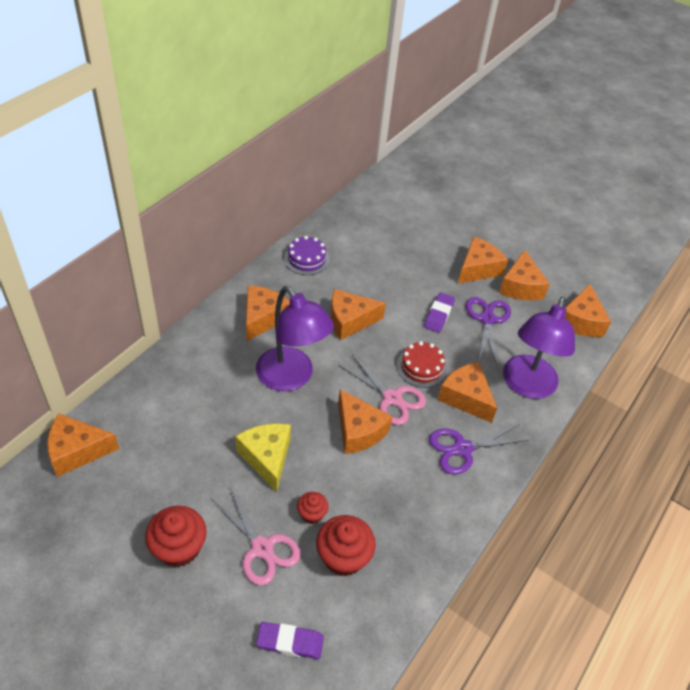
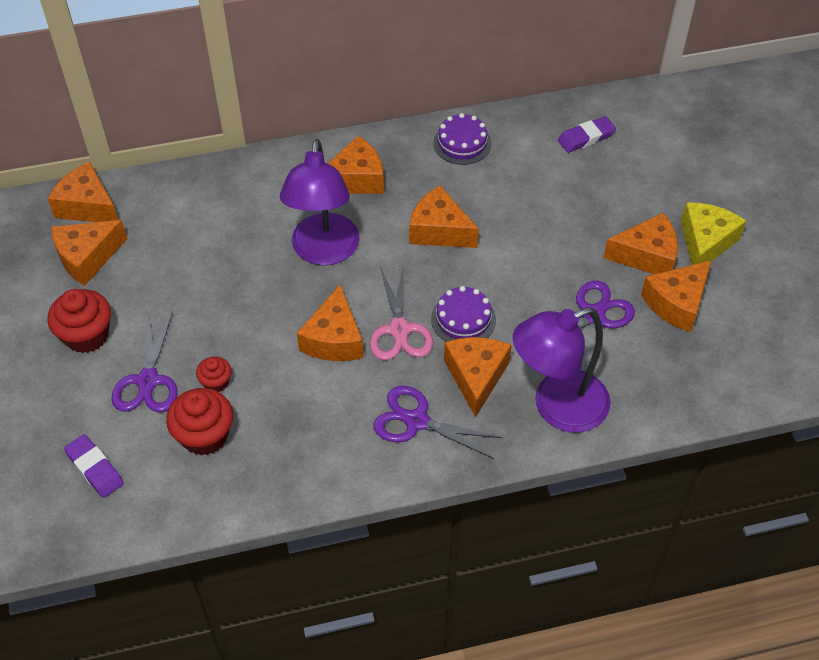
camera: 45 degrees right, 5 degrees up
(262, 548) = (148, 381): pink scissors -> purple scissors
(267, 458) = (228, 309): yellow cheese -> yellow cheese (705, 242)
(421, 367) = (463, 319): red cake -> purple cake
(438, 315) = (542, 278): purple eraser -> purple eraser (586, 137)
(581, 321) = (707, 382): orange cheese -> orange cheese (87, 257)

